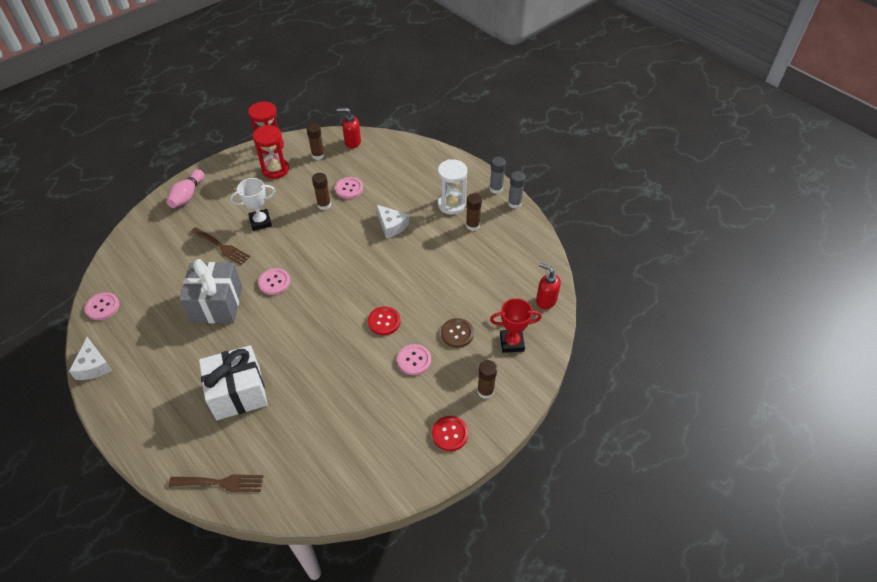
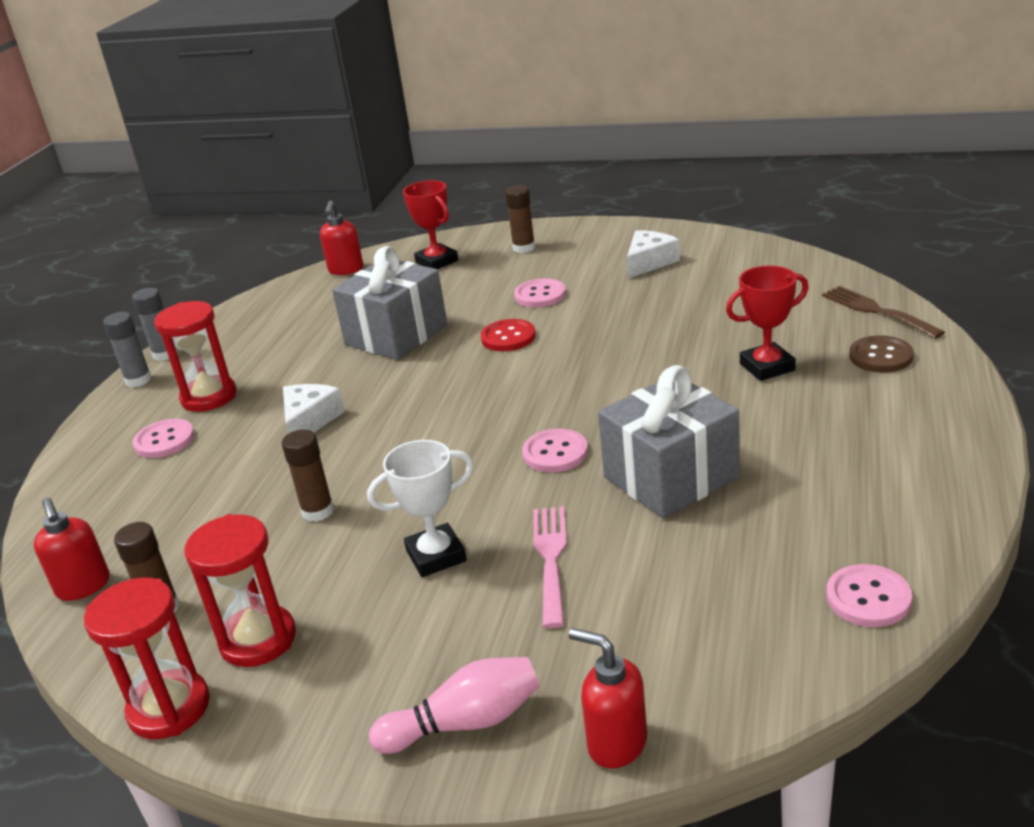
camera: 120 degrees left, 20 degrees down
(93, 366) = (957, 511): white cheese -> white cheese (649, 262)
(141, 219) = (616, 743): none -> red soap dispenser
(222, 247) = (550, 559): brown fork -> pink fork
(238, 393) = (767, 367): white gift -> red trophy
(260, 222) = (436, 556): white trophy -> white trophy turned 60 degrees counterclockwise
(349, 189) = (247, 509): pink button -> pink button (164, 440)
(437, 284) = (396, 335): none -> grey gift
(450, 434) = (603, 241): red button -> none
(451, 204) = (209, 397): white hourglass -> red hourglass
(457, 333) = (464, 291): brown button -> brown button (880, 356)
(472, 225) = (246, 362): brown glue stick -> none

